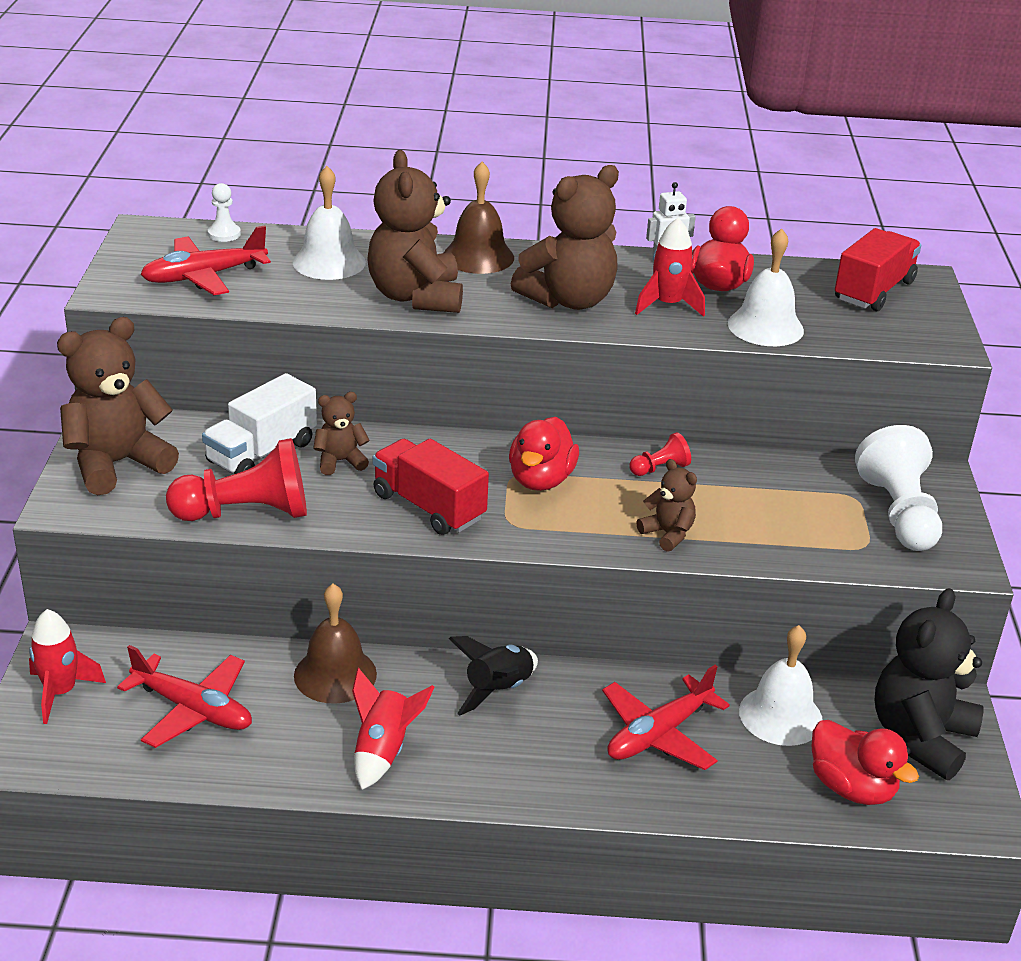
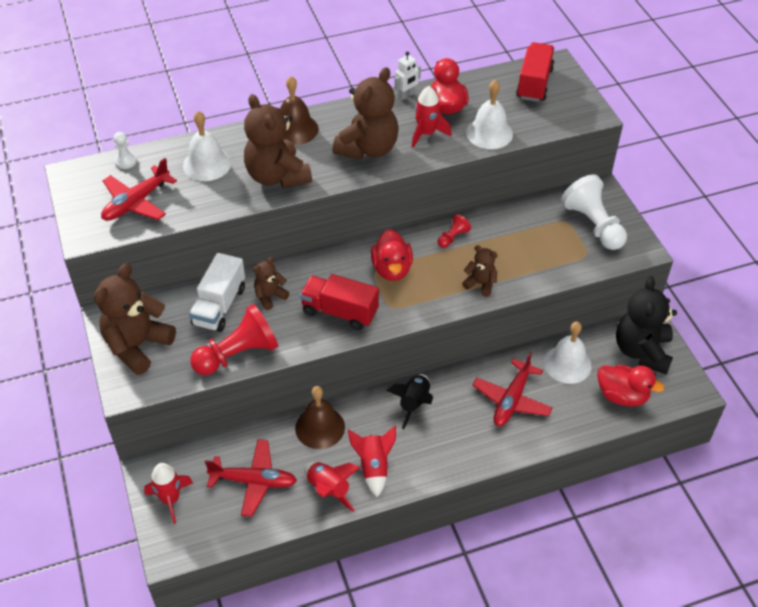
camera: 20 degrees left, 15 degrees up
(296, 757) = (329, 489): none -> red rocket

